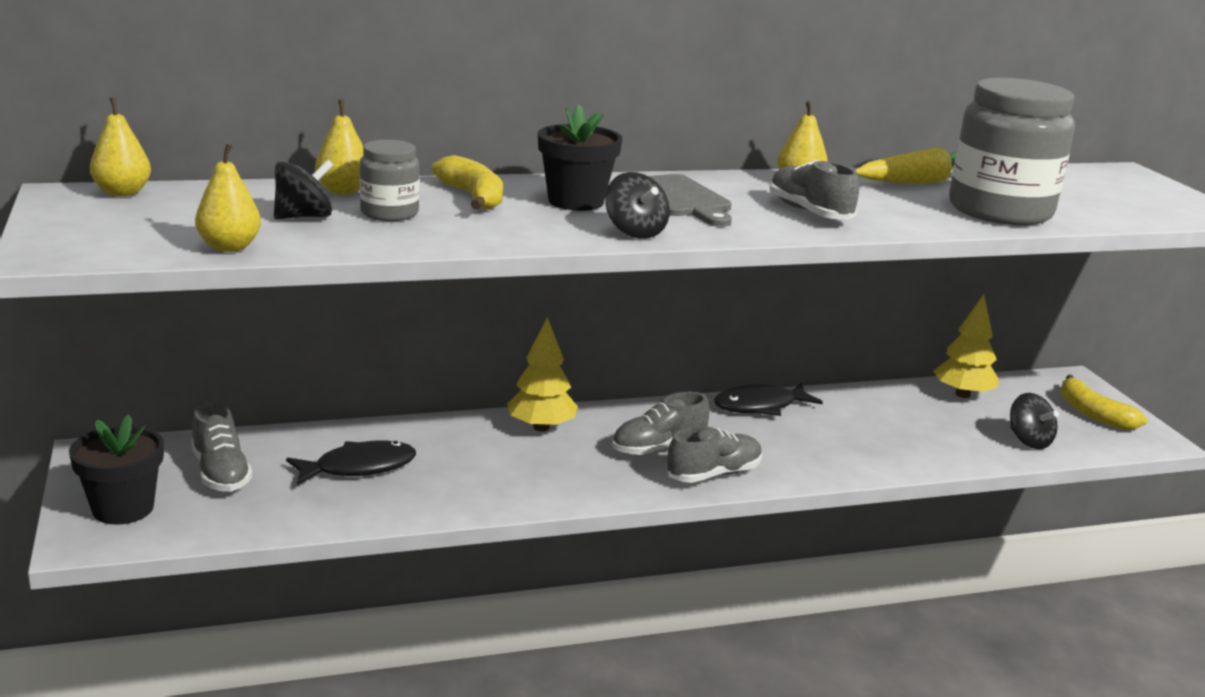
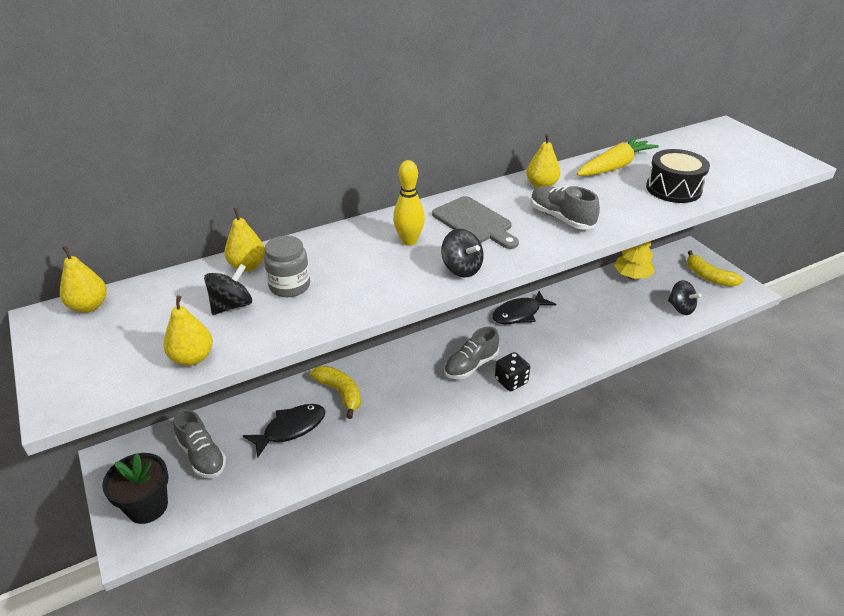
camera: 10 degrees left, 15 degrees up
(473, 197) = (339, 252): yellow banana -> yellow banana (340, 393)
(541, 427) = (393, 364): yellow tree -> none
(576, 201) = (409, 241): black flower pot -> yellow bowling pin
(713, 474) = (511, 381): grey shoe -> black dice
(1000, 211) = (673, 189): grey jar -> black drum

